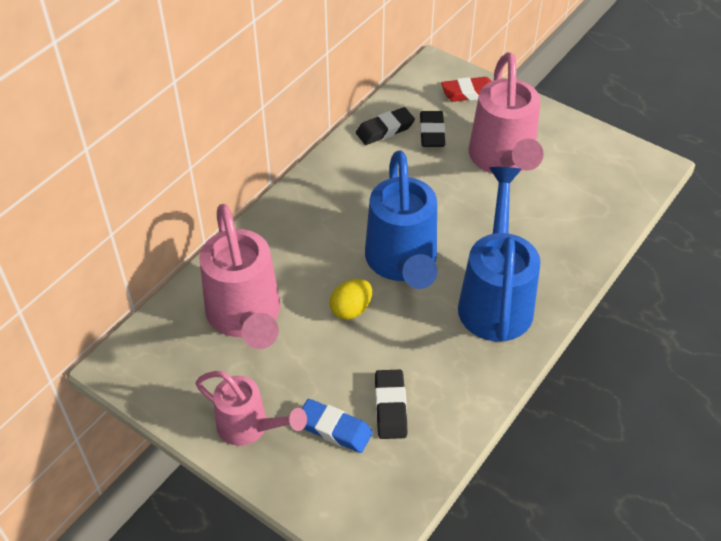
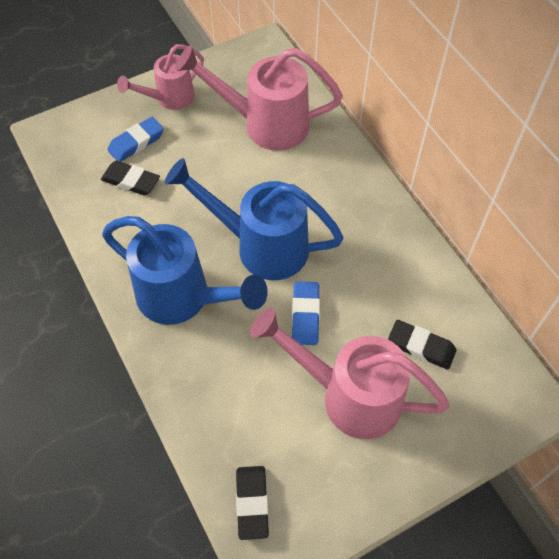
camera: 115 degrees right, 10 degrees up
(351, 309) = (234, 191): yellow egg -> none
(385, 130) = (443, 305): black eraser -> black eraser (252, 503)
(452, 208) = (305, 315): none -> blue eraser
(469, 93) = (473, 417): red eraser -> none

